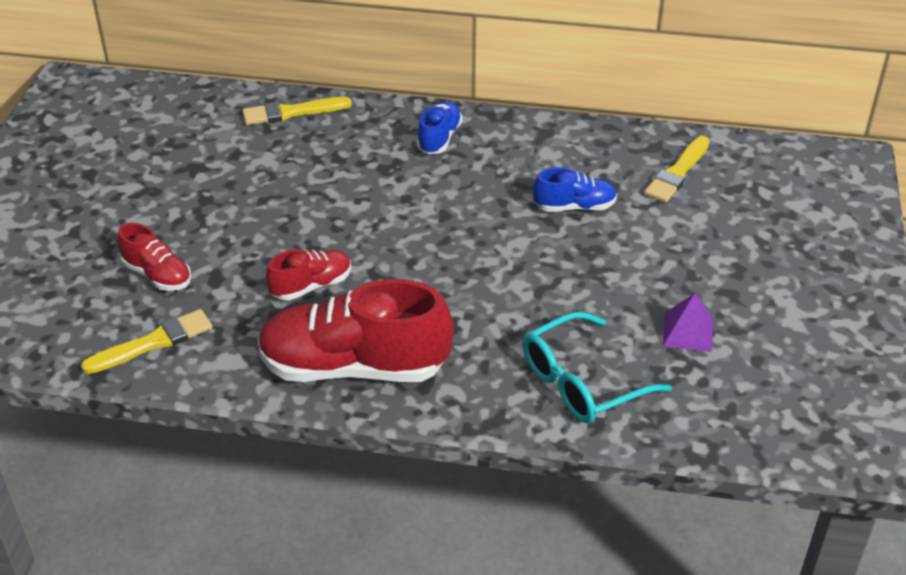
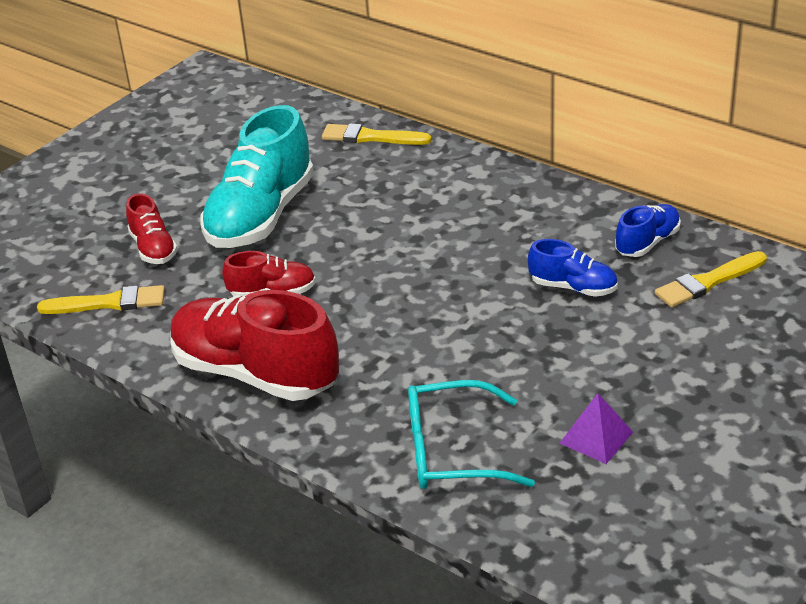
camera: 30 degrees right, 5 degrees down
(243, 215) = (261, 216): none -> turquoise shoe
(439, 138) = (489, 192): blue shoe -> blue shoe (647, 243)

